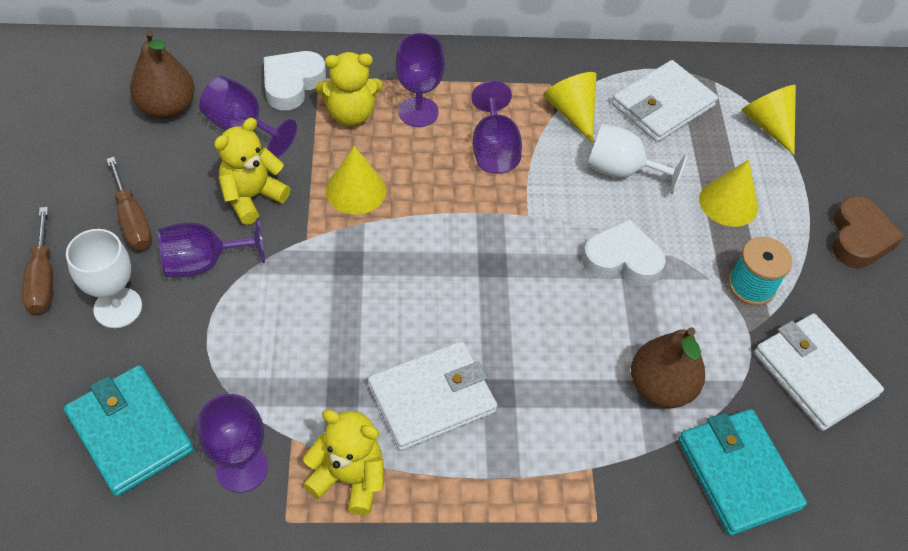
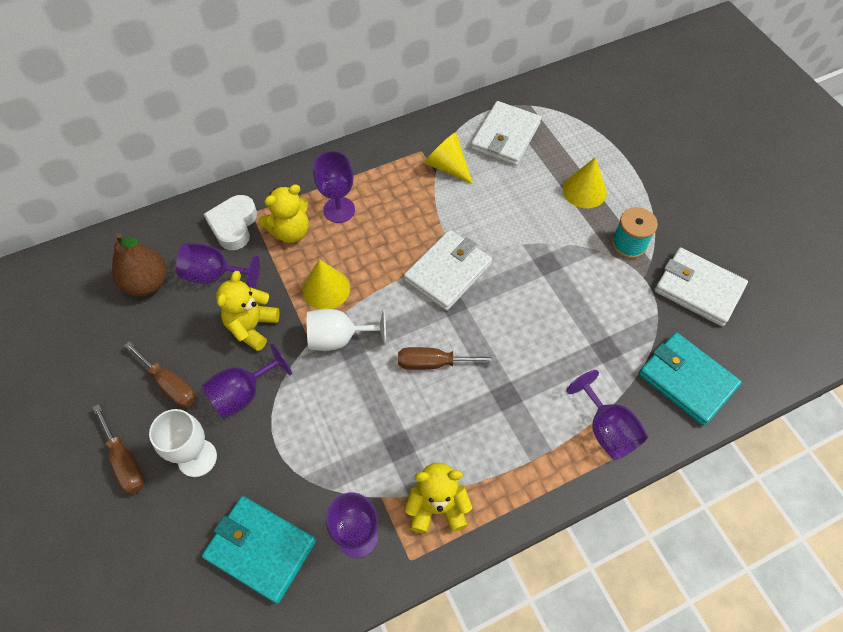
camera: 20 degrees left, 5 degrees up
(432, 398) = (463, 421): white wallet -> white wallet (448, 272)
(434, 320) = (434, 363): none -> brown screwdriver
(494, 149) = (408, 217): purple goblet -> purple goblet (606, 429)
(621, 171) = (503, 196): white goblet -> white goblet (339, 338)
(622, 259) = (536, 262): white heart -> none
(660, 387) = (608, 342): brown pear -> none
(768, 125) = (581, 123): yellow cone -> none
(859, 238) = (678, 181): brown heart -> none

